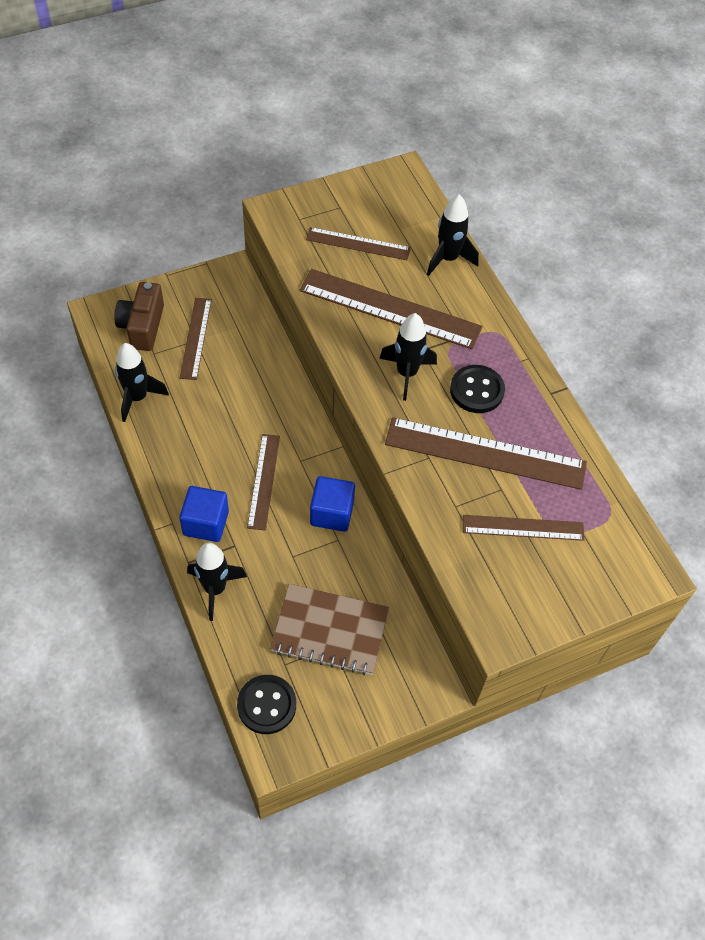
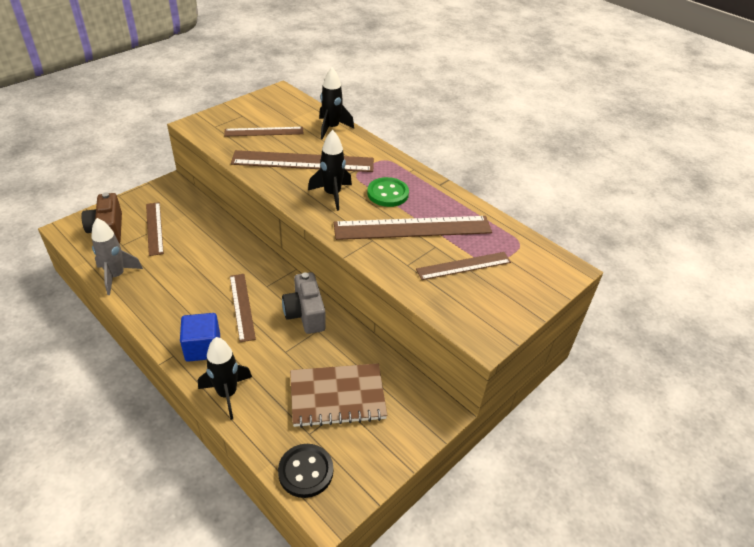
camera: 20 degrees left, 15 degrees down
(137, 397) = (116, 276): black rocket -> grey rocket
(332, 513) = (305, 314): blue cube -> grey camera
(477, 390) = (387, 193): black button -> green button

